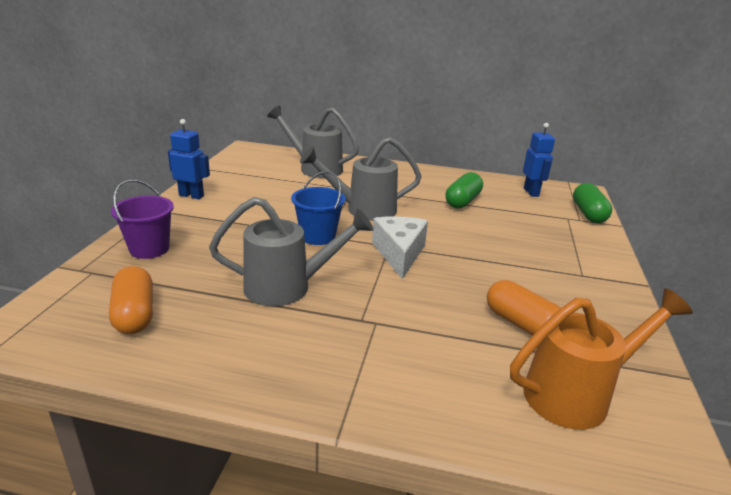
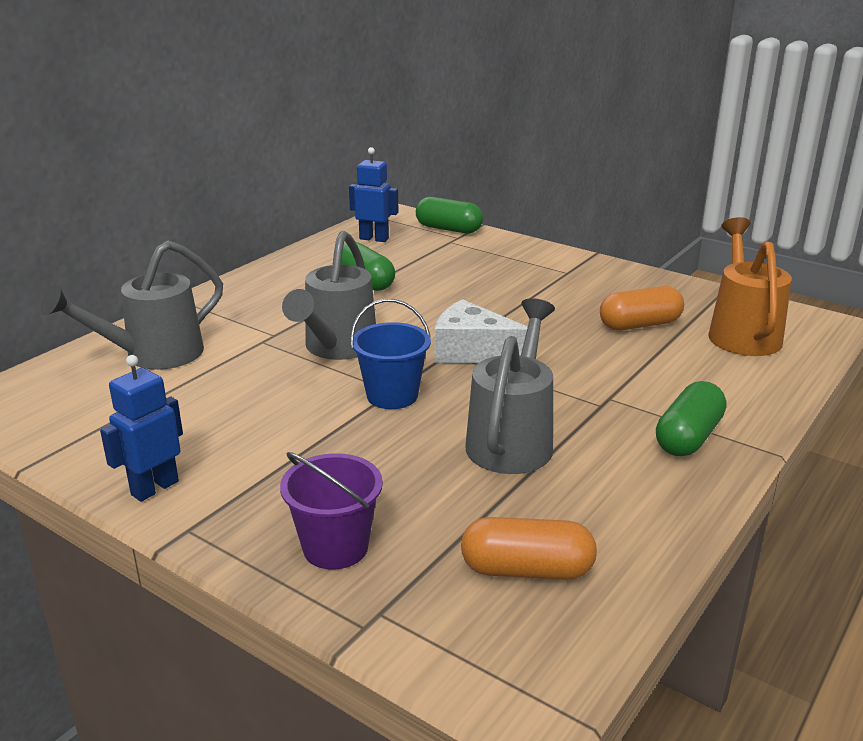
camera: 65 degrees left, 0 degrees up
(337, 372) = (688, 437): none -> green capsule

